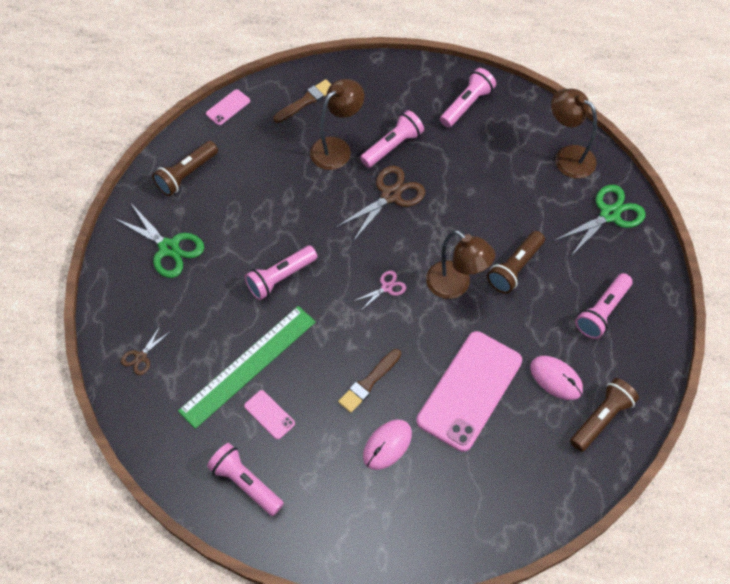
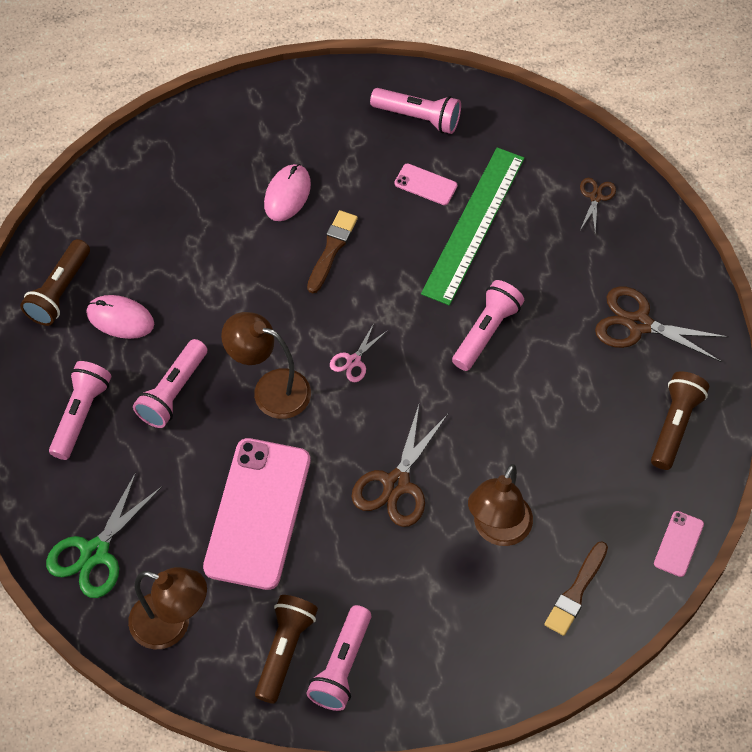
camera: 160 degrees right, 0 degrees up
(169, 248) = (638, 324): green scissors -> brown scissors
(392, 146) = (422, 559): pink flashlight -> pink flashlight (173, 392)
(470, 390) = (215, 275): pink phone -> pink phone (257, 513)
(514, 268) = (203, 436): brown flashlight -> brown flashlight (285, 651)

